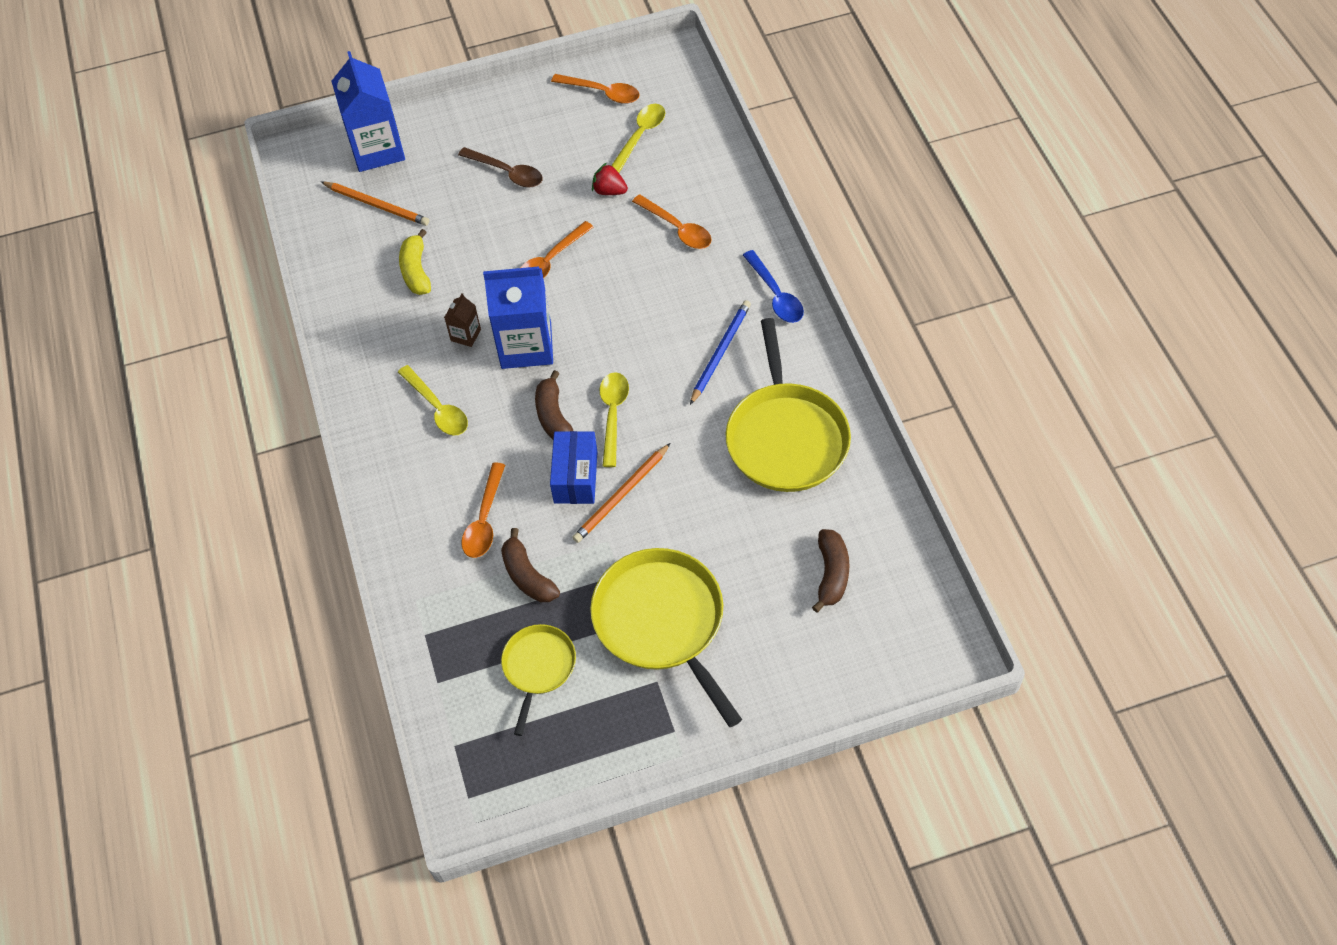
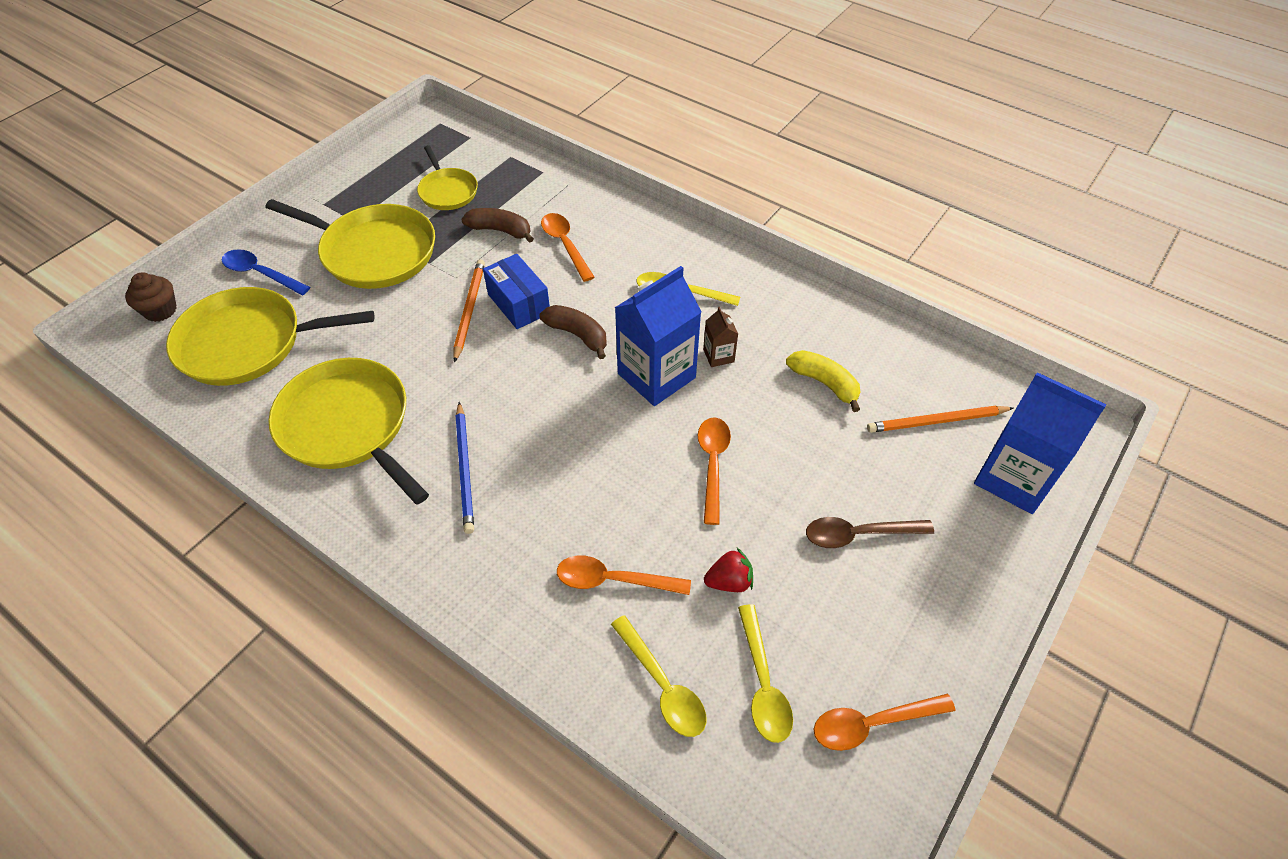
camera: 140 degrees right, 5 degrees down
(613, 415) = (526, 362): yellow spoon -> yellow spoon (663, 686)
(775, 295) = (445, 564): blue spoon -> blue spoon (260, 273)
(831, 574) = (248, 343): brown banana -> yellow pan
(898, 667) = (160, 310): none -> brown cupcake

